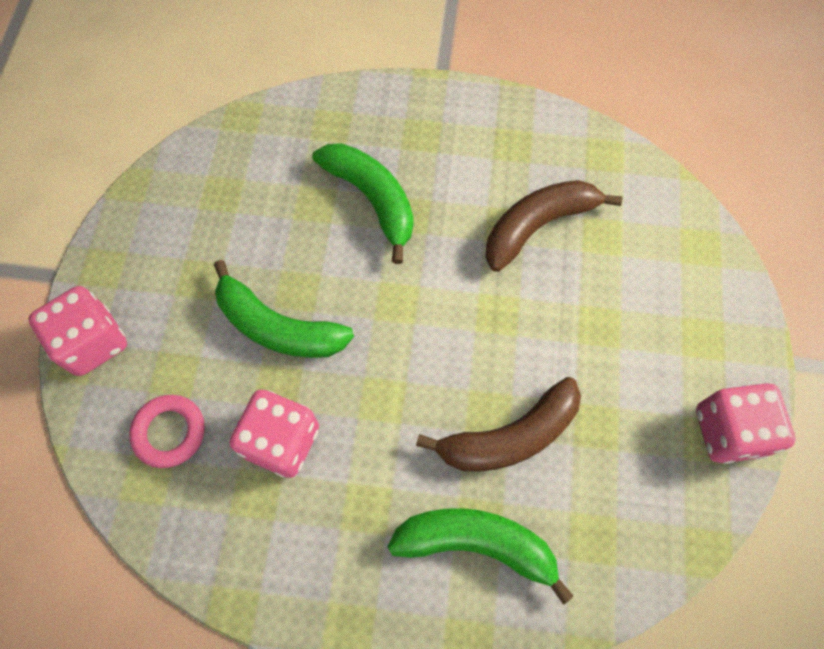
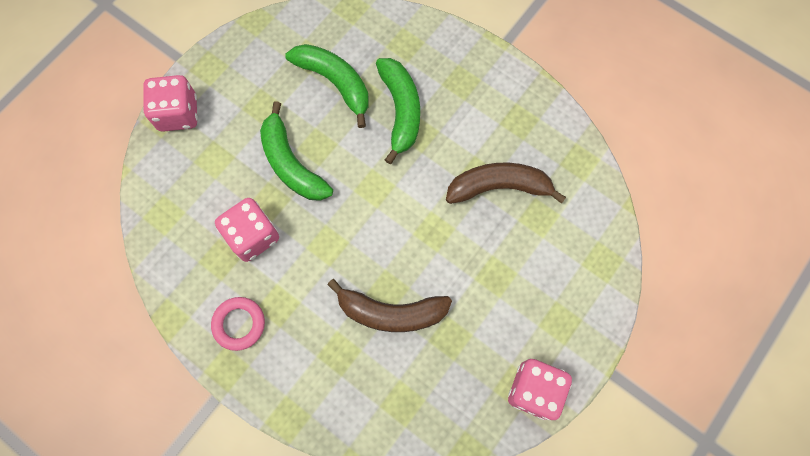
camera: 30 degrees right, 5 degrees up
(169, 432) = (192, 194): pink ring -> pink ring (239, 324)
(477, 544) = (330, 364): green banana -> green banana (335, 83)

